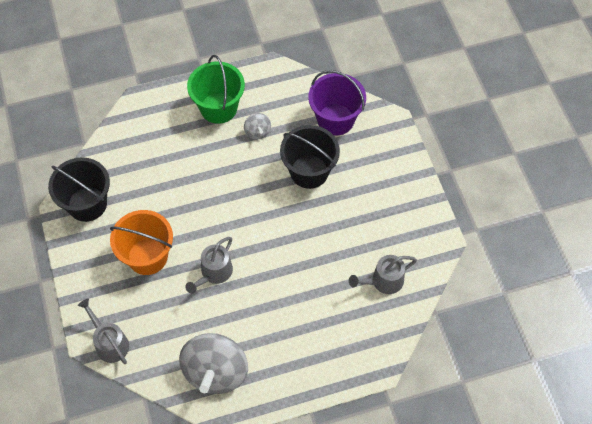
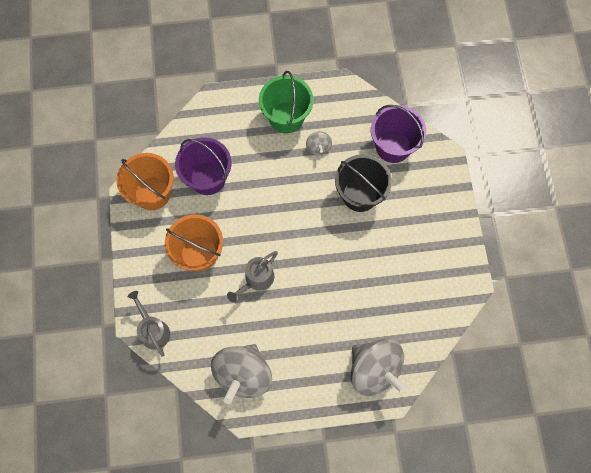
camera: 10 degrees right, 10 degrees up
(87, 204) = (152, 193): black bucket -> orange bucket
(145, 180) = (207, 178): none -> purple bucket
(355, 343) = (374, 370): none -> grey spinning top
(383, 281) = (410, 314): grey watering can -> none

